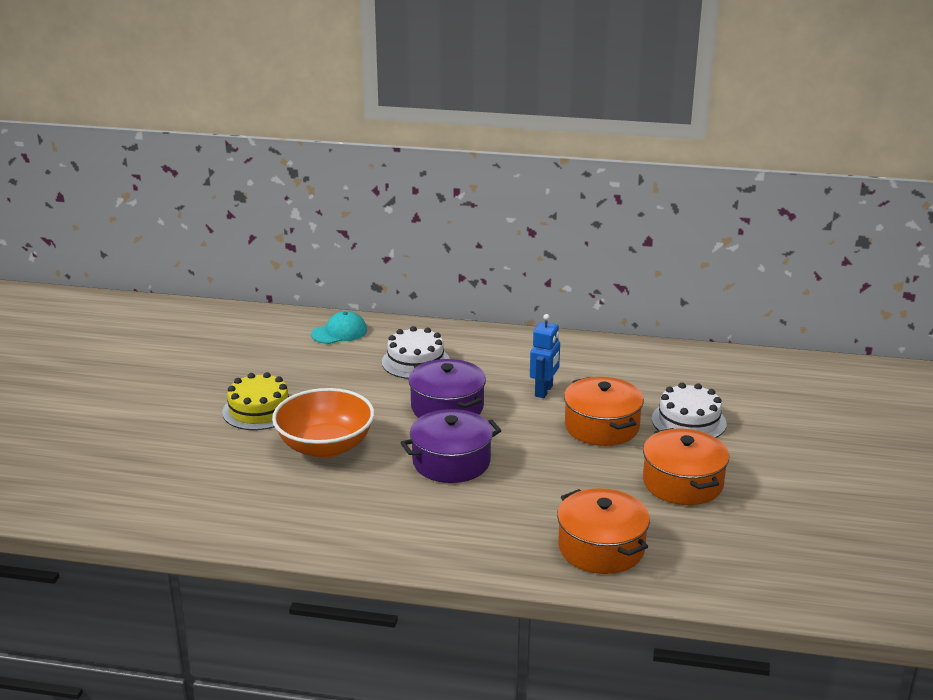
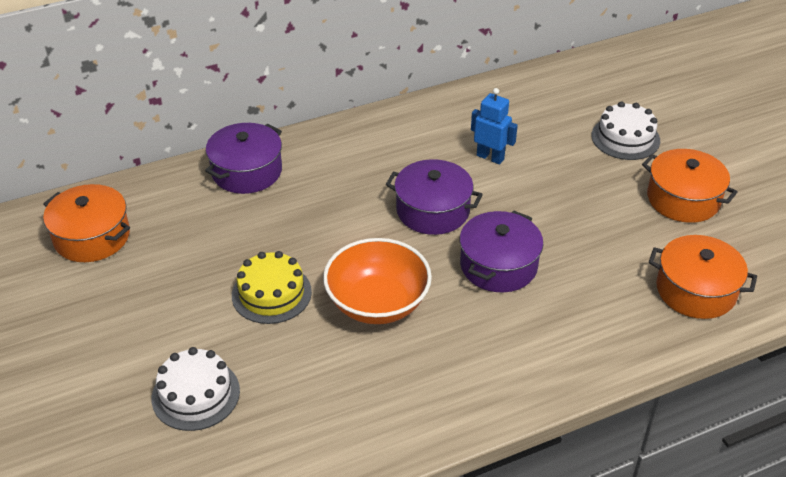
camera: 35 degrees left, 15 degrees up
(339, 332) = (247, 171): turquoise cap -> purple pot
(415, 361) = (352, 174): white cake -> white cake (196, 394)
(544, 391) = (490, 157): blue robot -> blue robot turned 45 degrees counterclockwise
(601, 426) = (571, 173): orange pot -> orange pot (92, 237)

